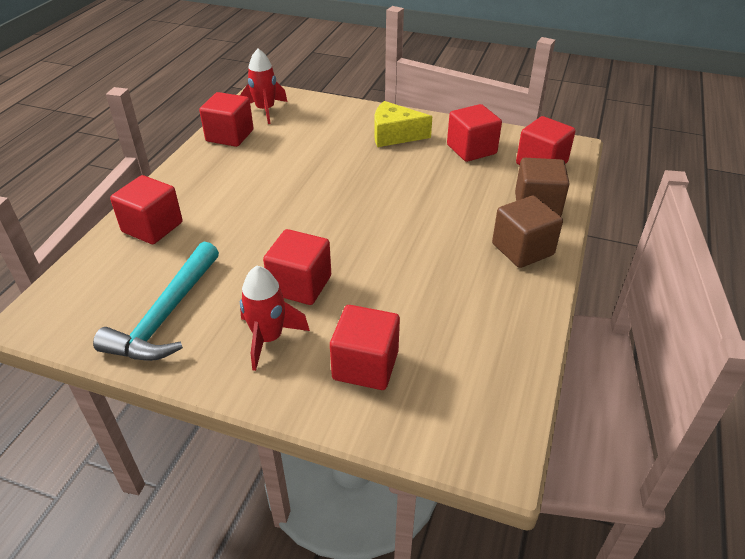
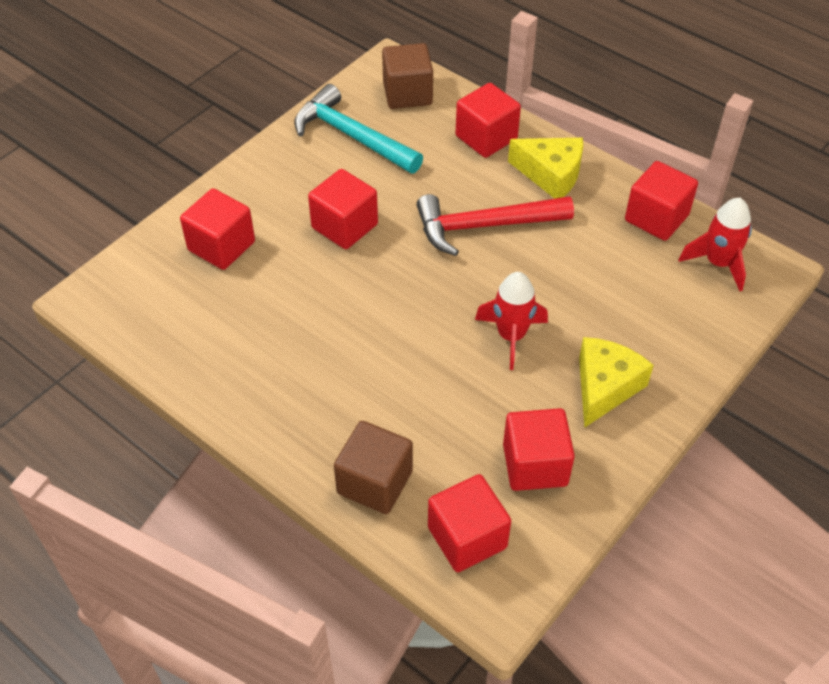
camera: 110 degrees right, 10 degrees up
(195, 186) = (551, 175): none -> yellow cheese
(268, 207) = (485, 226): none -> red hammer
(268, 338) = (288, 193): red rocket -> red rocket (511, 336)
(522, 249) = (302, 426): brown cube -> brown cube (407, 93)

